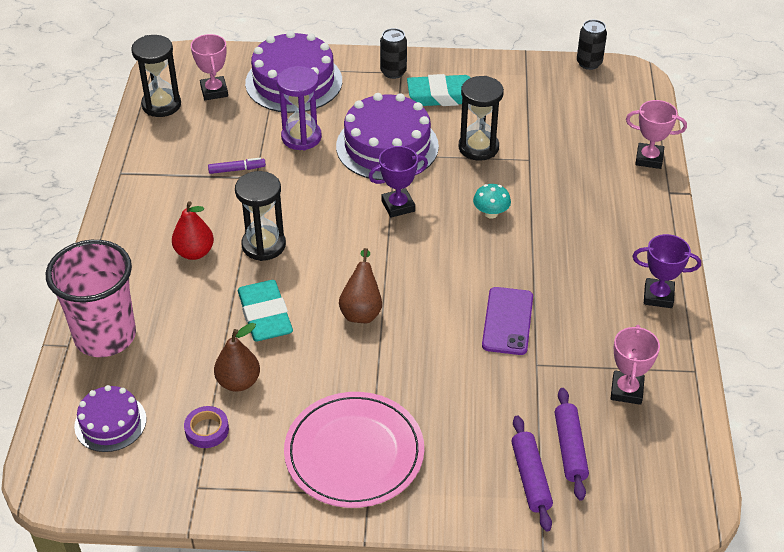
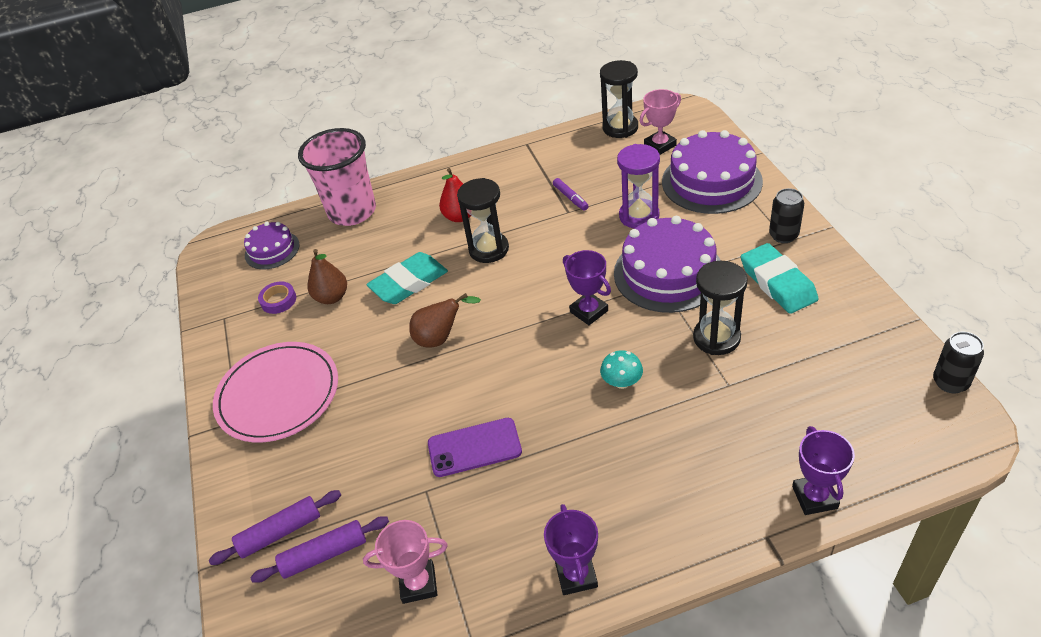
camera: 75 degrees right, 0 degrees up
(649, 159) = (814, 497): pink trophy -> purple trophy

